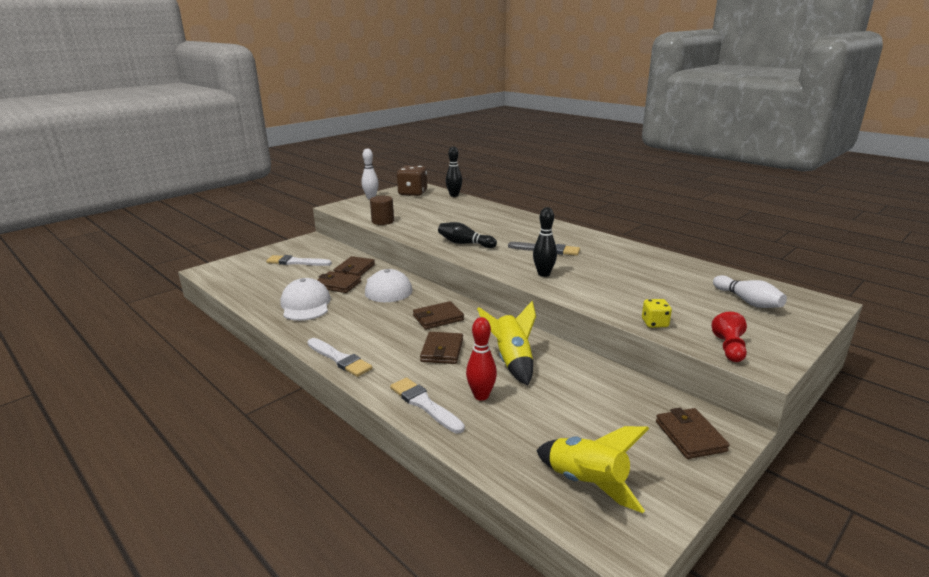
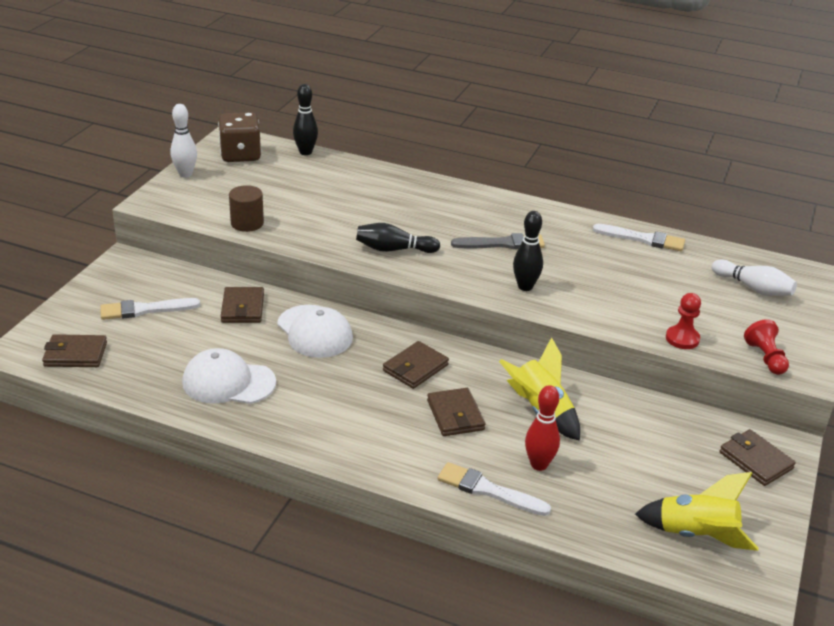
camera: 25 degrees left, 10 degrees up
(305, 304) = (228, 382): white cap -> white cap turned 45 degrees counterclockwise
(338, 284) = (242, 339): brown wallet -> brown wallet (75, 354)
(339, 359) = (345, 455): white brush -> white brush (642, 239)
(654, 323) = (682, 339): yellow dice -> red pawn

